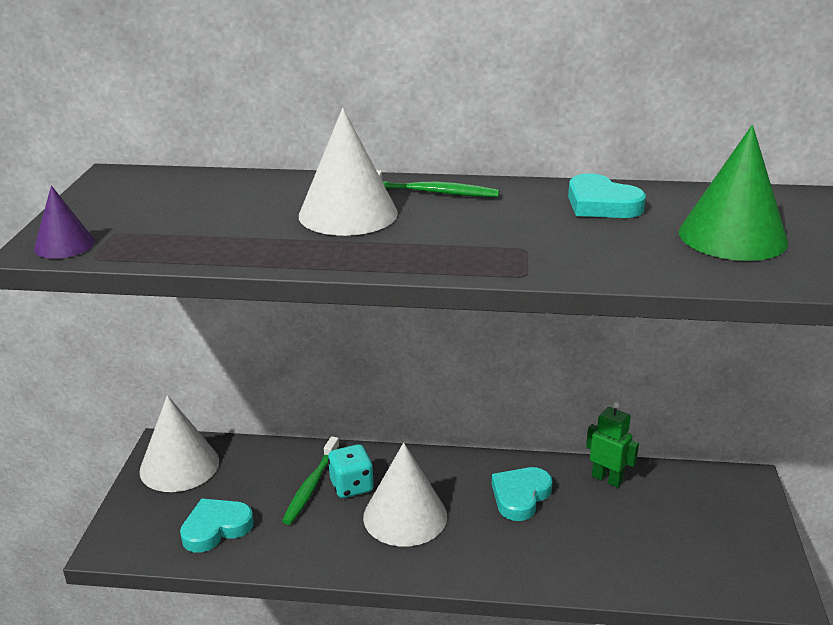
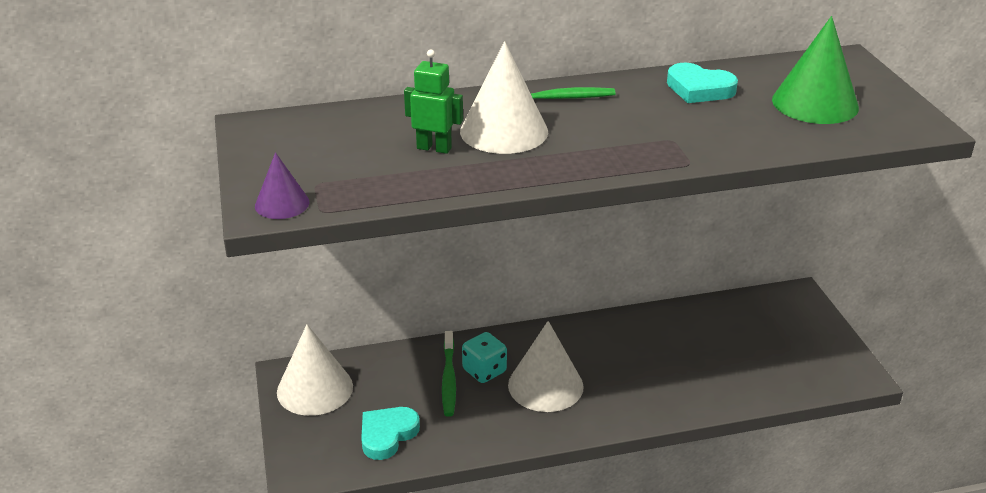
camera: 20 degrees left, 5 degrees up
(520, 496) = (630, 347): turquoise heart -> none
(607, 479) = (691, 317): green robot -> green robot (434, 148)

